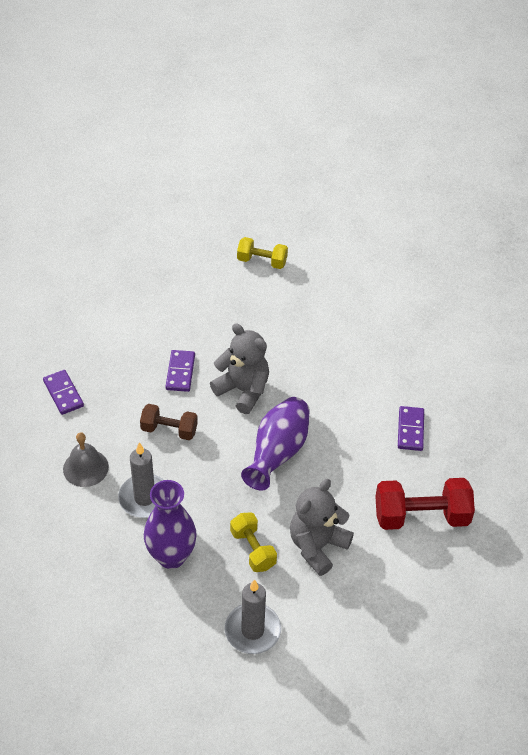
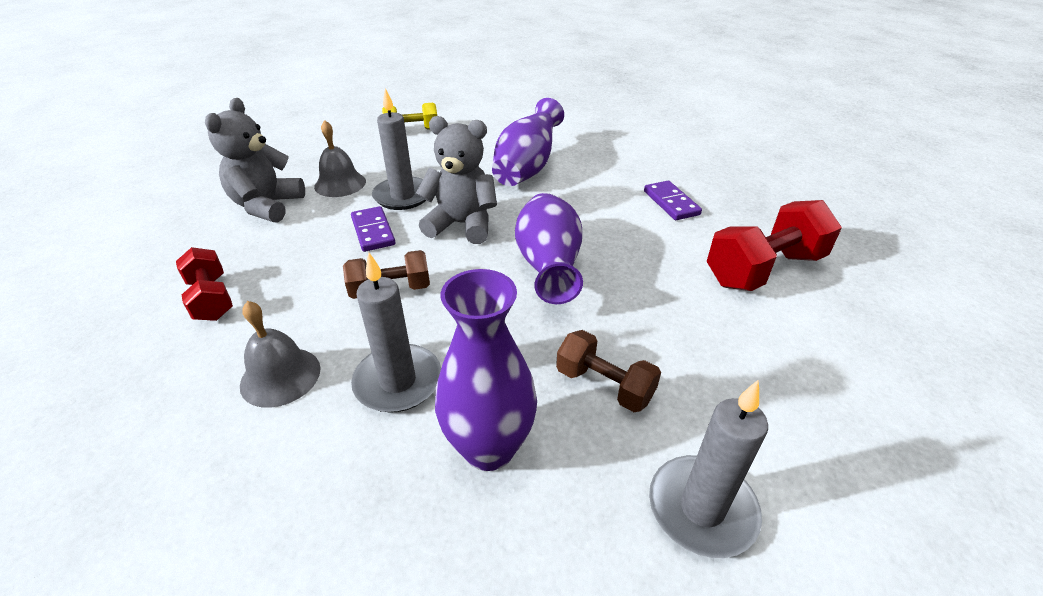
camera: 25 degrees left, 10 degrees down
(63, 393) = (211, 299): purple domino -> red dumbbell
(178, 311) = (340, 184): none -> grey bell
(216, 343) = (403, 196): none -> grey candle
(253, 549) = (604, 385): yellow dumbbell -> brown dumbbell
(317, 546) = (683, 346): grey teddy bear -> grey teddy bear (267, 206)
(327, 347) = (527, 168): none -> purple vase

